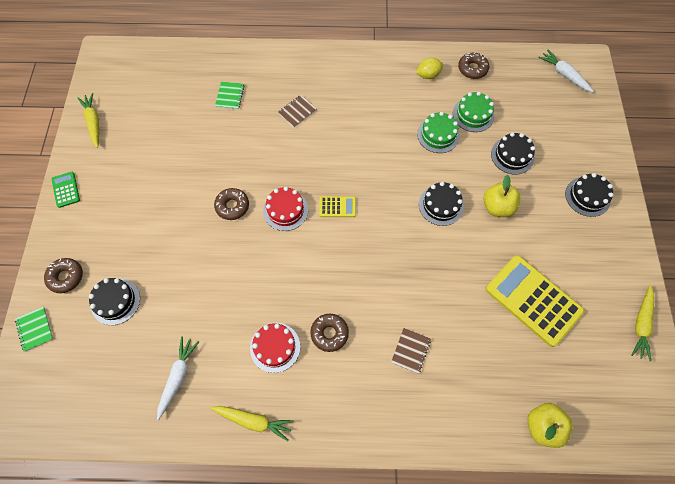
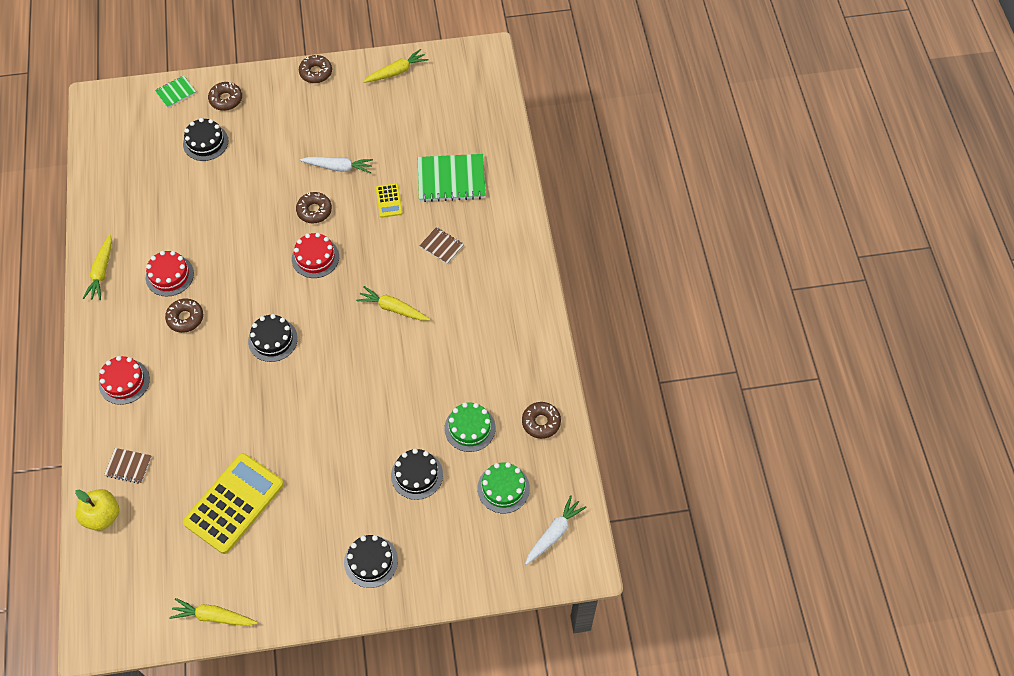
camera: 80 degrees right, 5 degrees down
(66, 190) = (316, 72): green calculator -> brown donut
(178, 377) = (138, 206): white carrot -> white carrot (338, 167)
(230, 96) = (451, 179): green notebook -> green notebook, size x1.93
(337, 207) = (325, 304): yellow calculator -> yellow calculator (389, 201)
(352, 154) = (393, 308): none -> yellow carrot
(394, 399) = (124, 381): none -> red cake
(410, 351) = (172, 391): brown notebook -> brown notebook (128, 466)
(428, 75) = (521, 373): yellow lemon -> none
(438, 135) = (433, 392): green cake -> green cake (503, 488)
(441, 205) = (339, 403): black cake -> black cake (273, 340)
(497, 207) = (344, 462): yellow apple -> none

